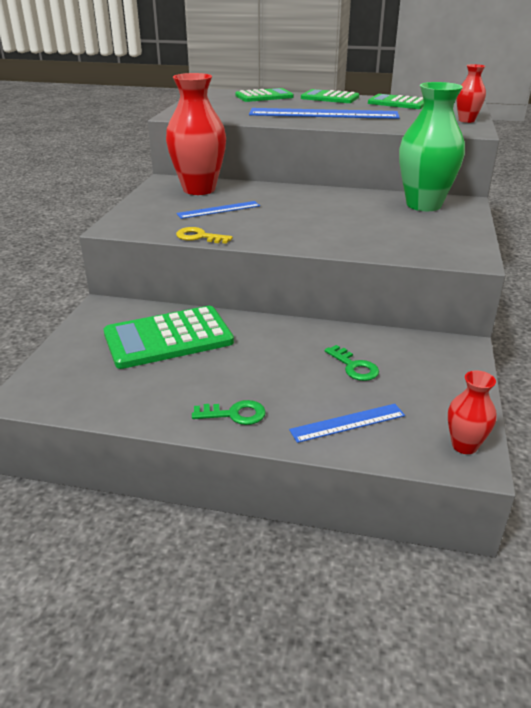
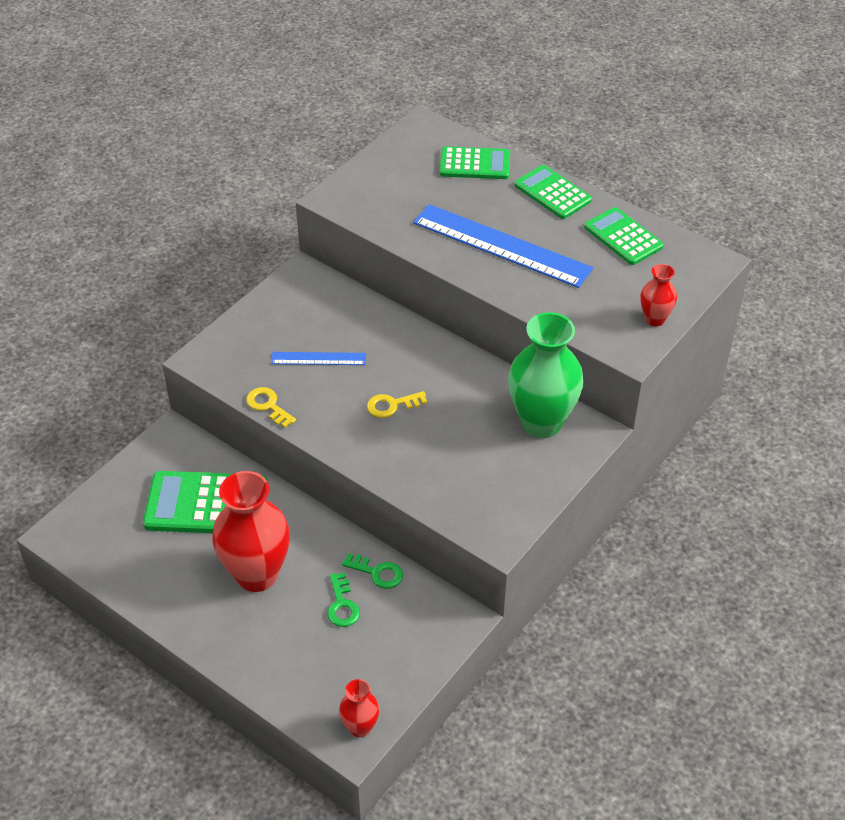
camera: 25 degrees right, 15 degrees up
(199, 189) = (325, 306): red vase -> red vase (257, 574)
(234, 414) = (206, 620): green key -> green key (377, 572)
(303, 218) = (392, 405): none -> yellow key
(348, 423) = (287, 666): blue ruler -> none

